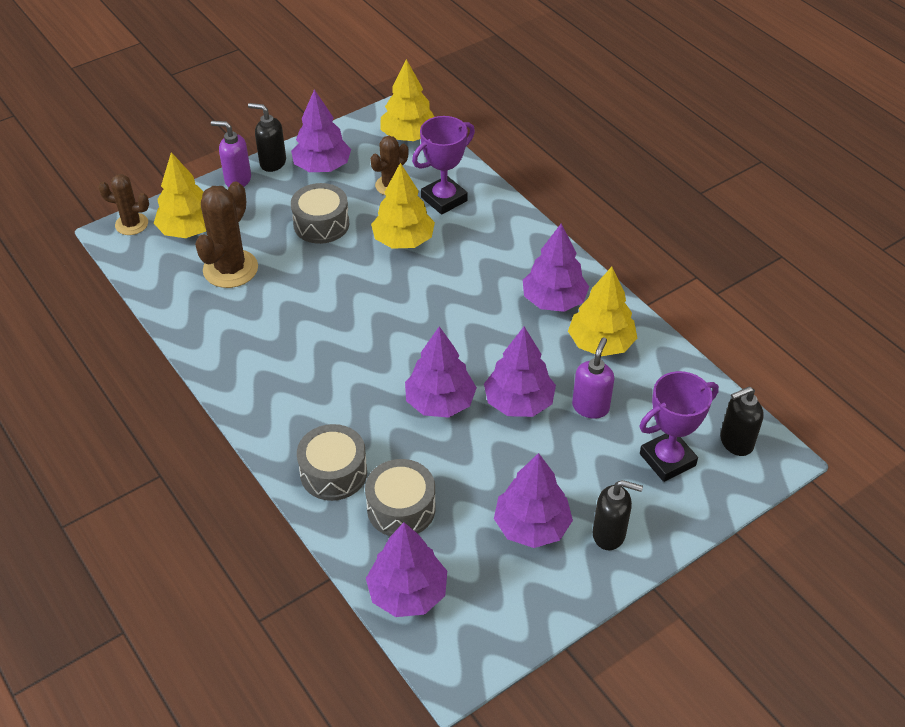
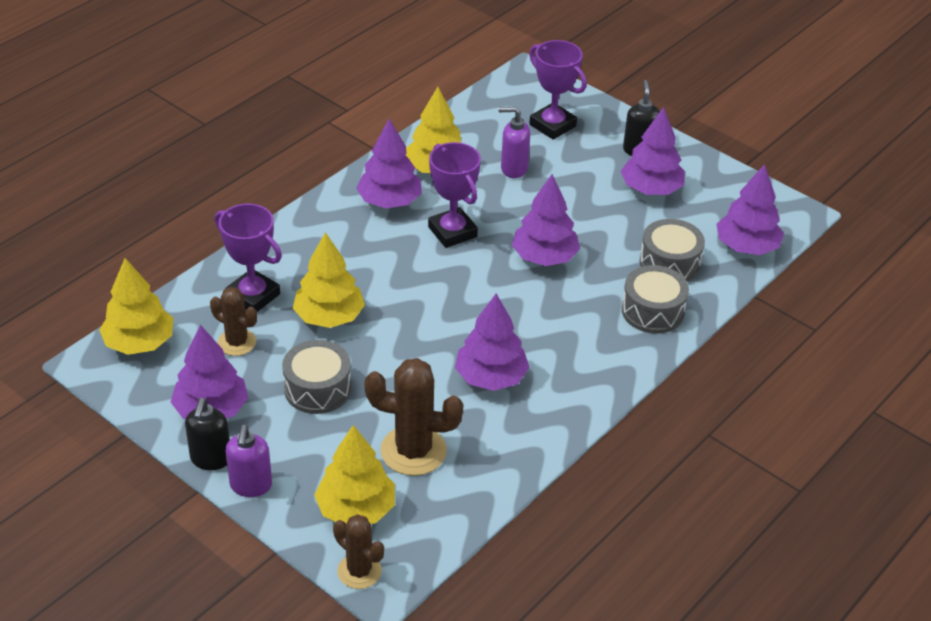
camera: 105 degrees left, 5 degrees down
(131, 224) = (359, 571): brown cactus -> brown cactus turned 45 degrees counterclockwise
(496, 339) = (452, 232): none -> purple trophy
(519, 402) = (525, 209): purple tree -> purple tree (491, 377)
(735, 442) = (520, 93): black soap dispenser -> none

